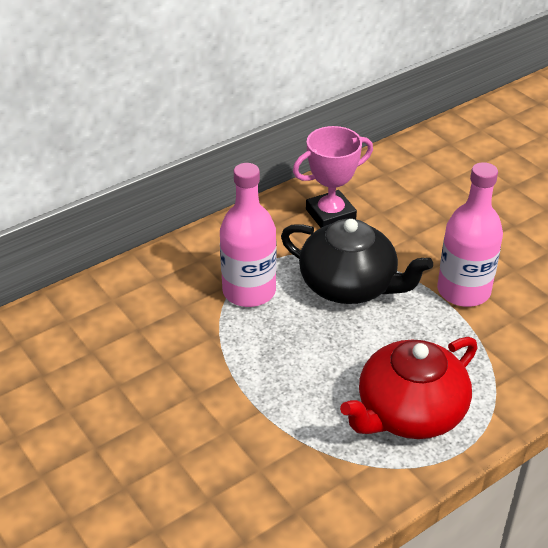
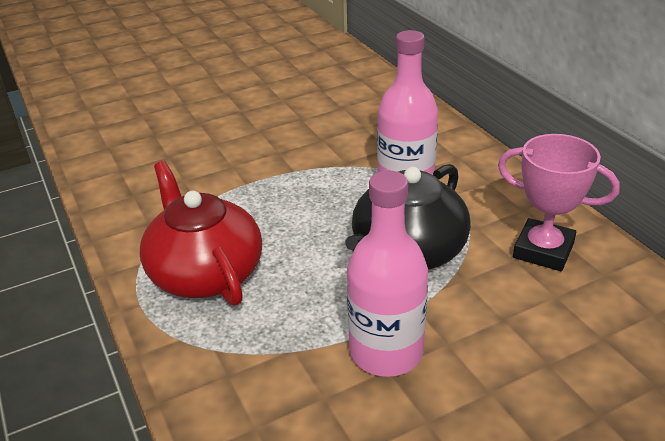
camera: 100 degrees right, 5 degrees down
(330, 215) = (543, 250): pink trophy -> pink trophy turned 45 degrees counterclockwise

